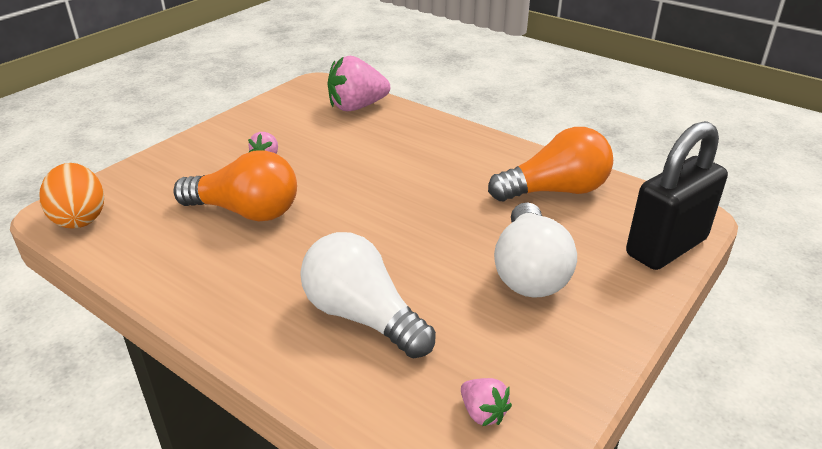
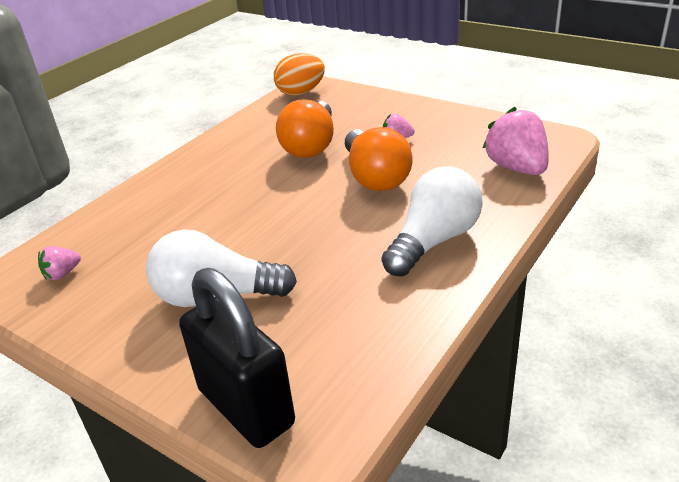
camera: 90 degrees right, 0 degrees up
(362, 316) = (176, 213): white light bulb -> white light bulb (433, 241)
(555, 191) = (362, 316): orange light bulb -> orange light bulb (375, 177)

